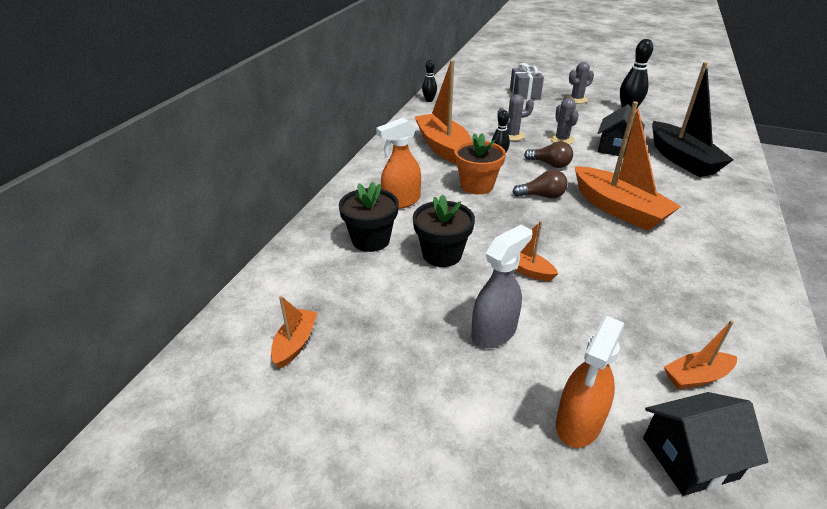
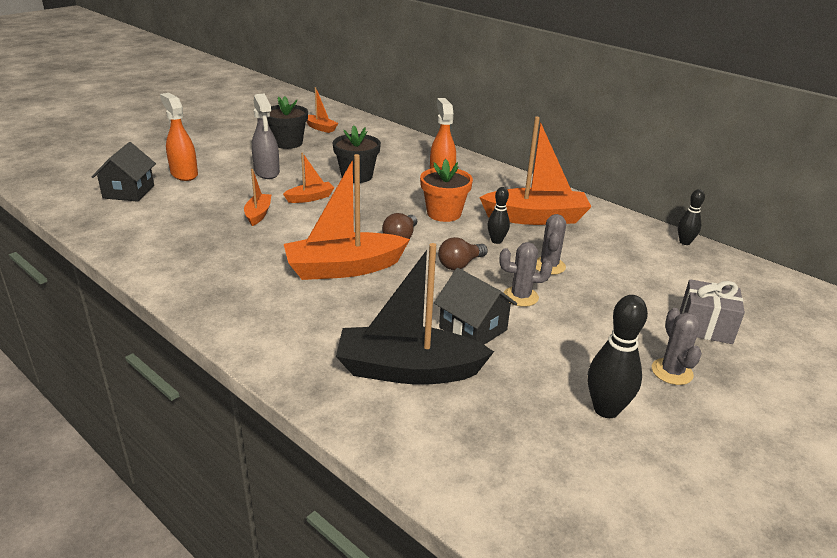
camera: 110 degrees right, 5 degrees down
(371, 240) = (397, 159): black flower pot -> black flower pot (288, 143)
(696, 377) = (158, 215): orange boat -> orange boat (258, 214)

